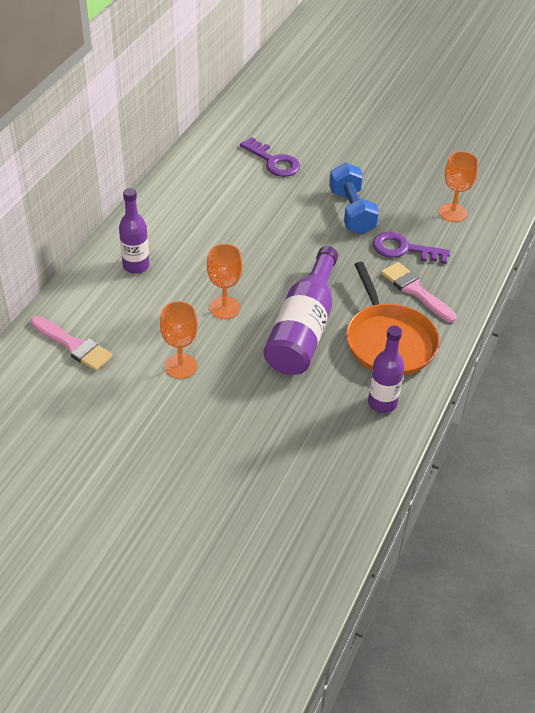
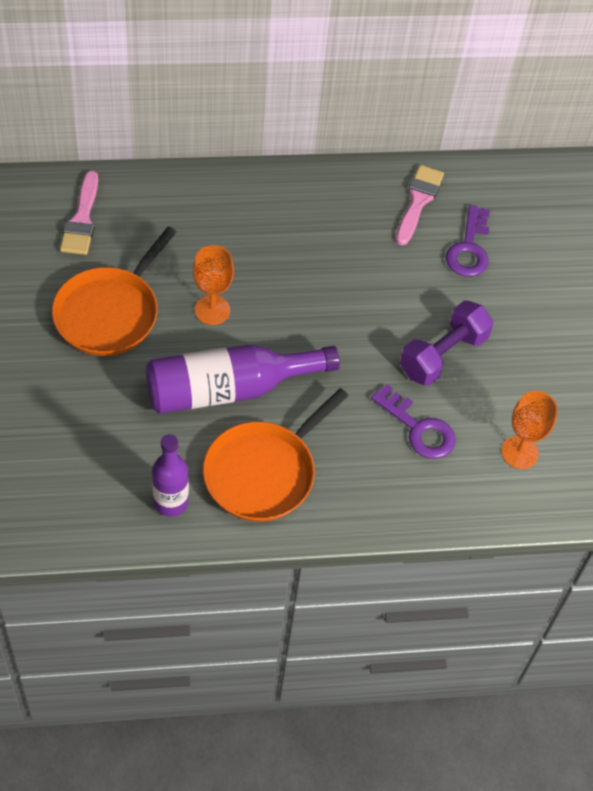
camera: 55 degrees right, 10 degrees up
(136, 266) = (219, 212): purple bottle -> none
(181, 366) = (110, 313): orange goblet -> orange pan
(352, 212) = (443, 355): blue dumbbell -> purple dumbbell
(403, 249) = (418, 429): purple key -> purple key turned 150 degrees clockwise
(415, 291) = (359, 466): pink brush -> pink brush (418, 201)

